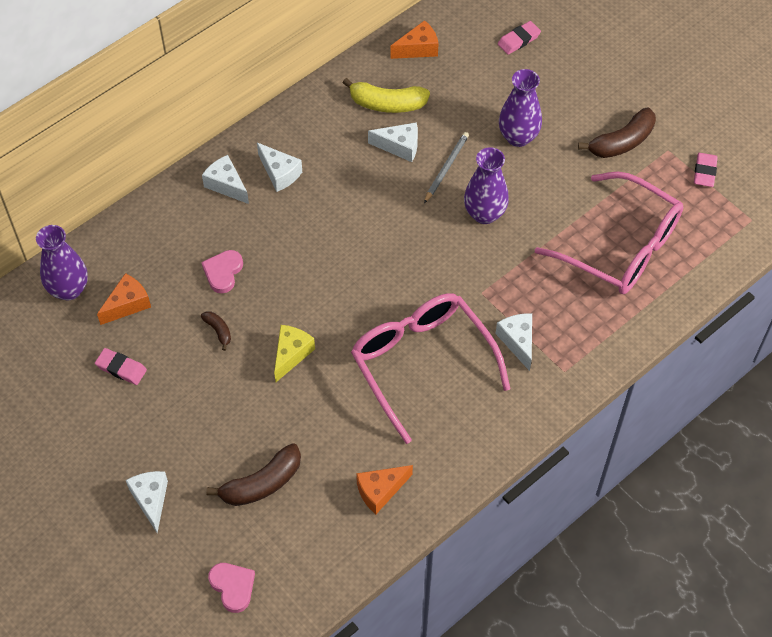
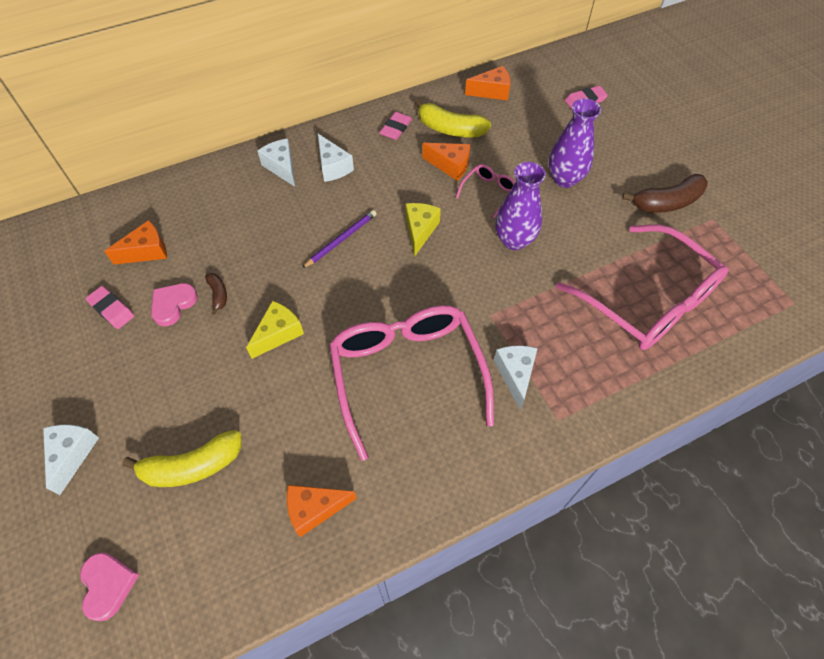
camera: 15 degrees right, 0 degrees up
(69, 289) = (102, 227): purple vase -> none
(223, 272) = (246, 241): pink heart -> pink heart (173, 305)
(261, 483) = (192, 466): brown banana -> yellow banana
(316, 250) = (341, 240): none -> purple pencil
(391, 224) = (420, 231): none -> yellow cheese
(399, 146) = (450, 166): white cheese -> orange cheese
(446, 168) = (488, 192): grey pencil -> pink glasses
(704, 172) = (749, 246): pink eraser -> pink eraser (396, 128)

